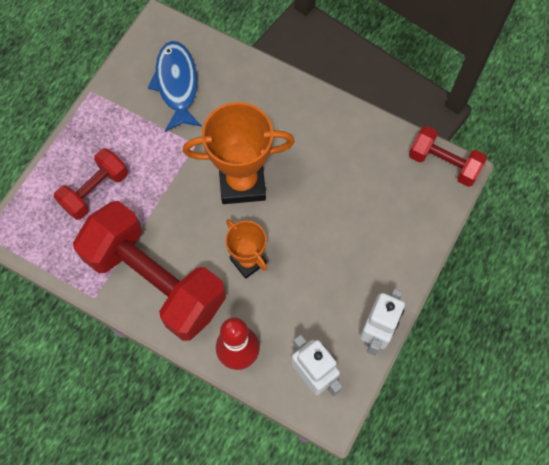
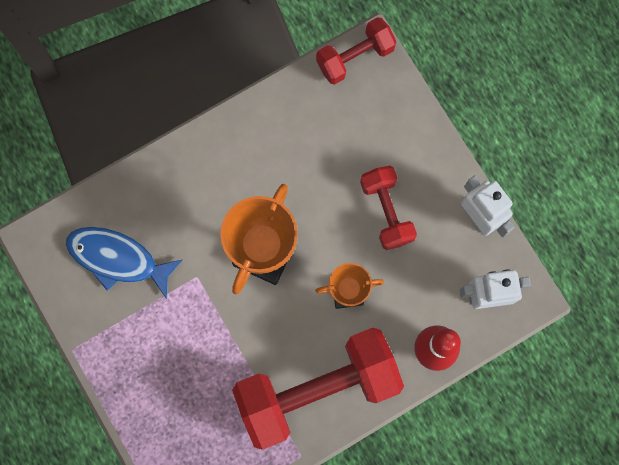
camera: 60 degrees left, 10 degrees up
(95, 191) = (189, 400): red dumbbell -> red dumbbell (386, 211)

